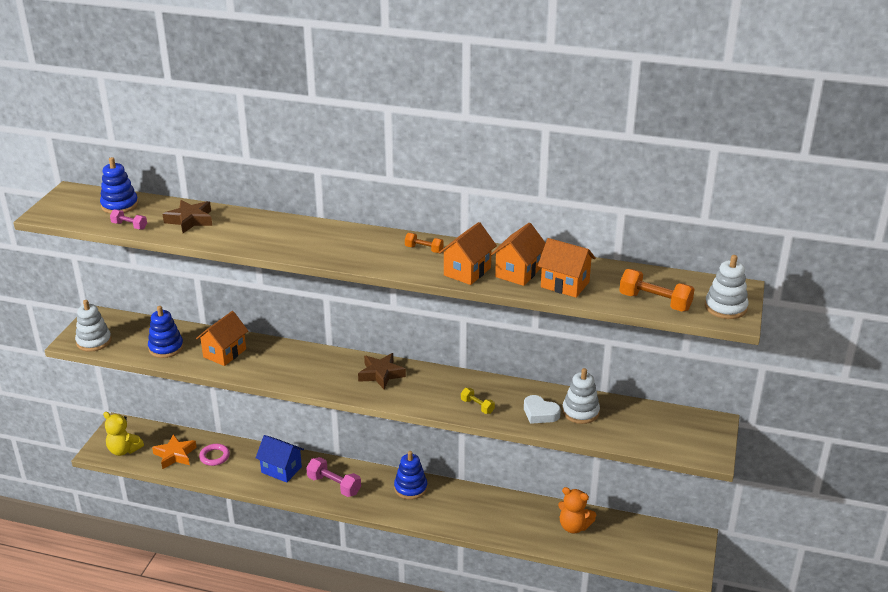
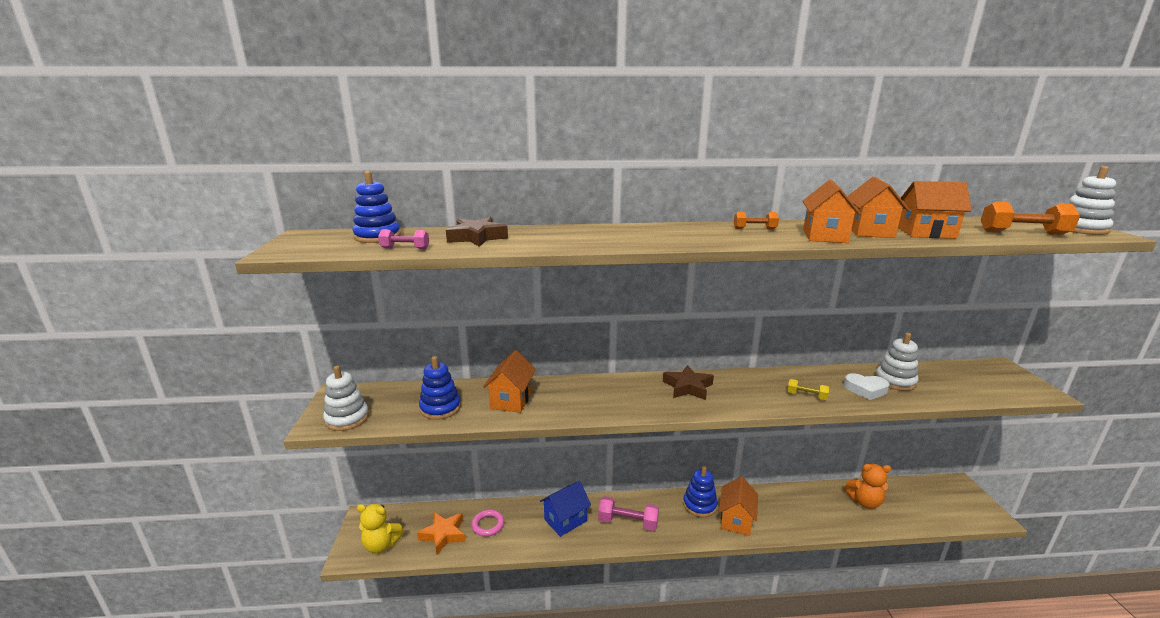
camera: 20 degrees left, 10 degrees down
(281, 469) = (565, 520): blue house -> blue house turned 45 degrees counterclockwise
(433, 509) = (736, 520): none -> orange house

